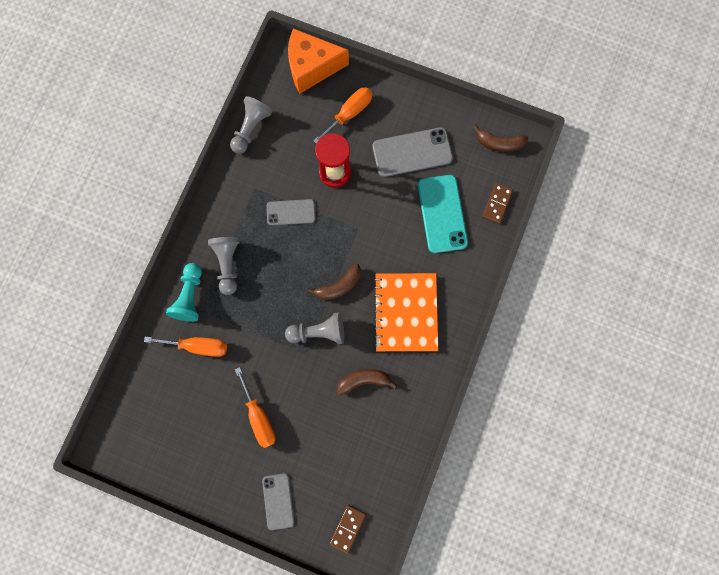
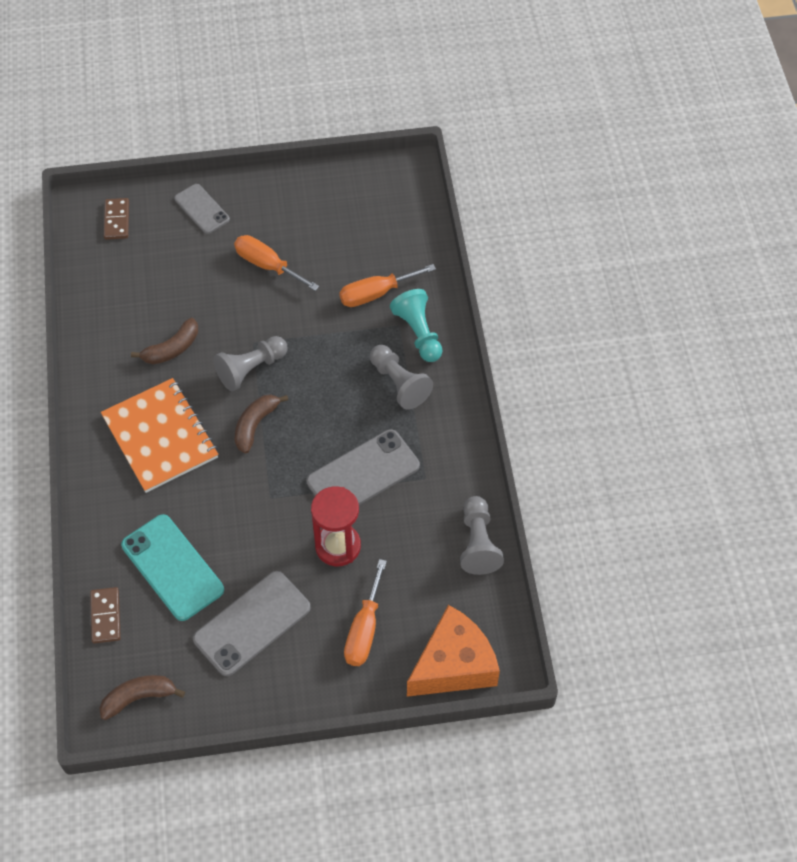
camera: 150 degrees right, 20 degrees down
(291, 212) = (363, 473): grey phone -> grey phone, size x1.61

